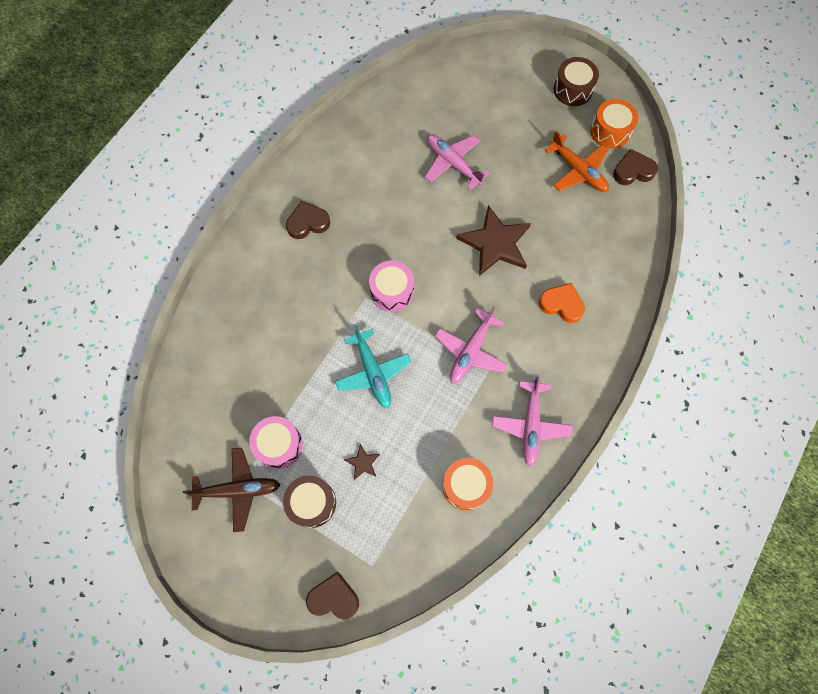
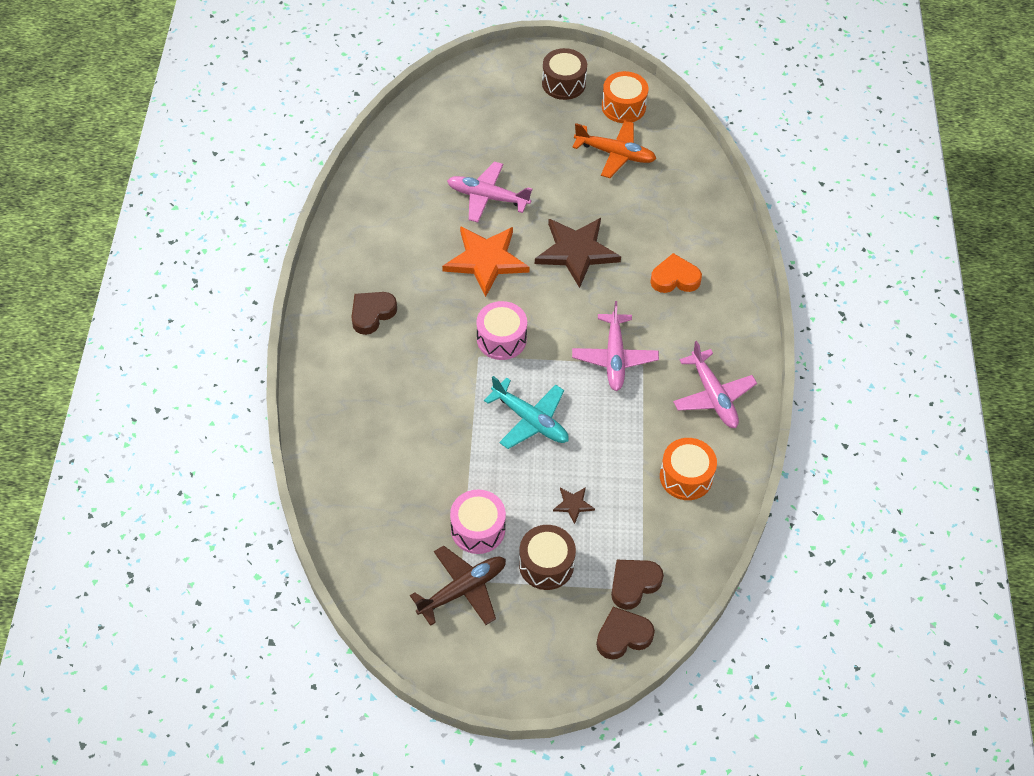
camera: 30 degrees left, 15 degrees down
(420, 218) = (486, 260): none -> orange star
(633, 171) = (667, 133): brown heart -> brown heart (634, 584)

